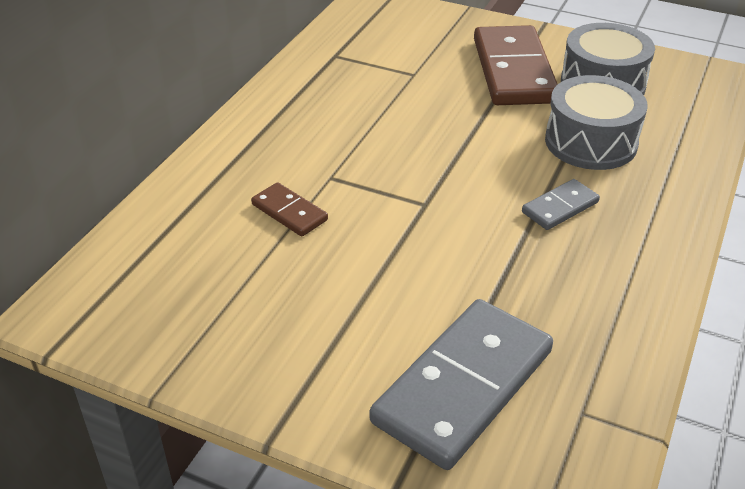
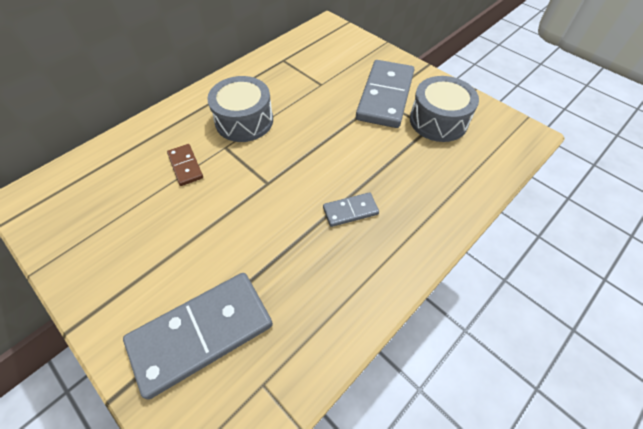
camera: 20 degrees right, 15 degrees up
(513, 71) = (385, 96): brown domino -> grey domino
(591, 142) = (402, 164): grey drum -> grey drum (244, 121)

